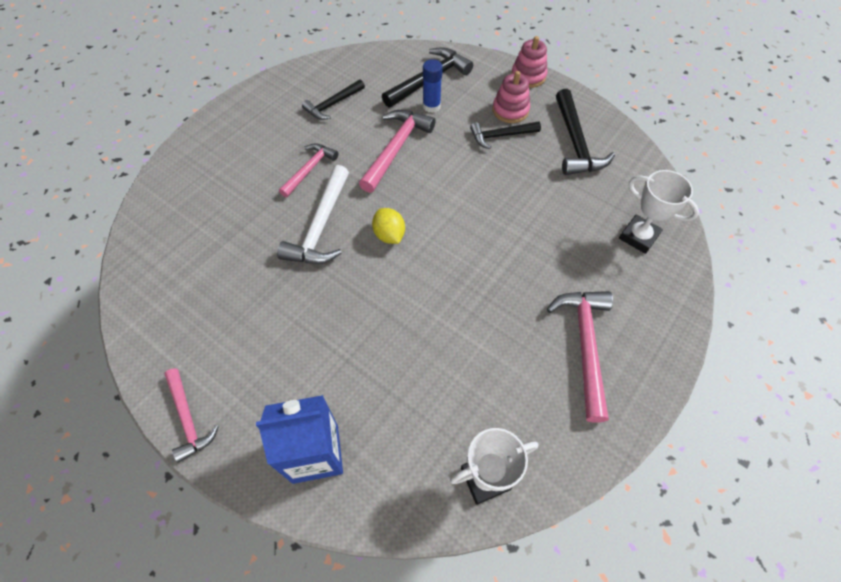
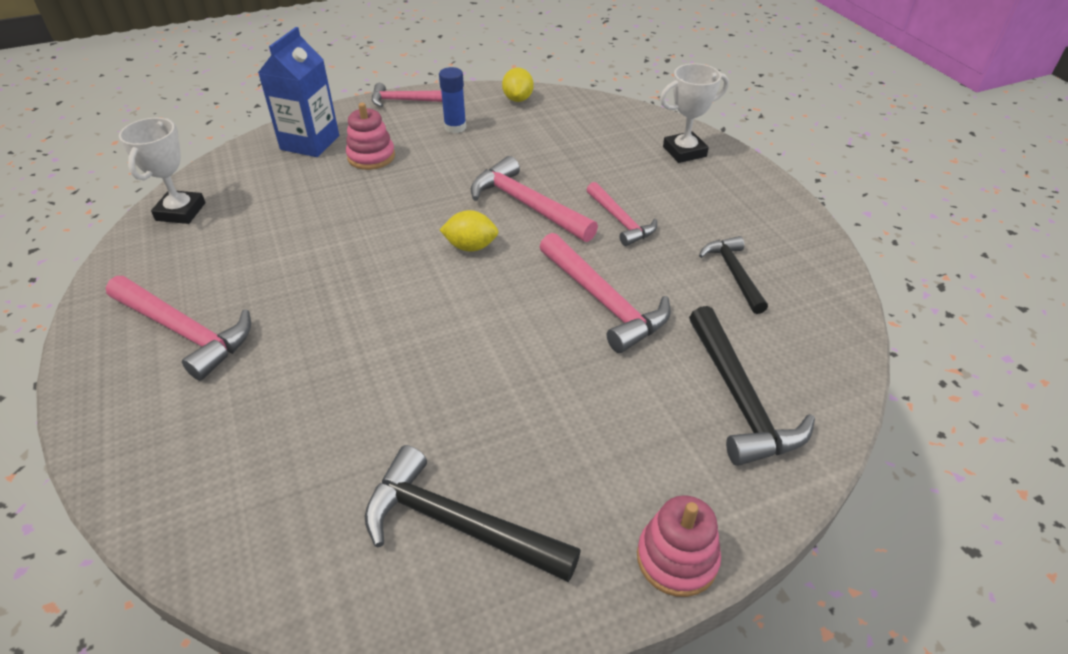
camera: 120 degrees right, 15 degrees down
(146, 314) = (518, 99): none -> yellow lemon
(321, 226) = (527, 205): white hammer -> pink hammer
(431, 106) = (670, 373): blue glue stick -> blue glue stick (455, 127)
(501, 136) = (547, 427): black hammer -> none
(510, 110) = (597, 472): pink stacking toy -> pink stacking toy (371, 157)
(638, 237) = (228, 483): white trophy -> white trophy (684, 151)

